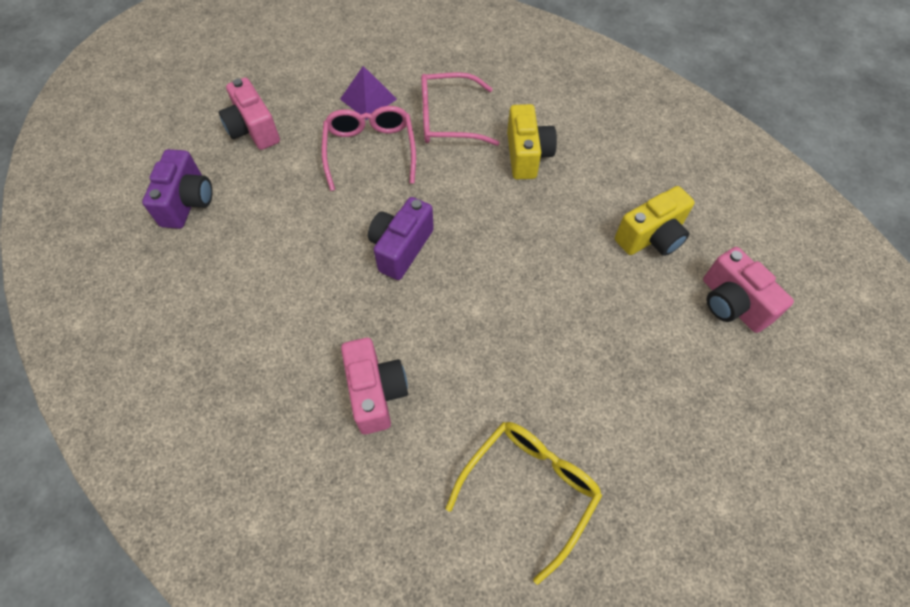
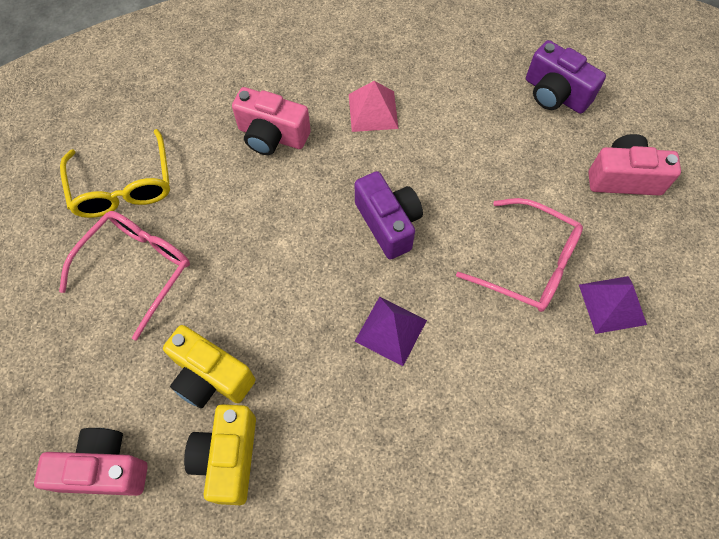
camera: 125 degrees right, 5 degrees up
(290, 325) = (373, 111): none -> pink pyramid
(448, 119) = (528, 367): pink glasses -> pink glasses (137, 269)
(486, 199) = (391, 330): none -> purple pyramid
(527, 155) = (421, 414): yellow camera -> yellow camera (211, 376)

